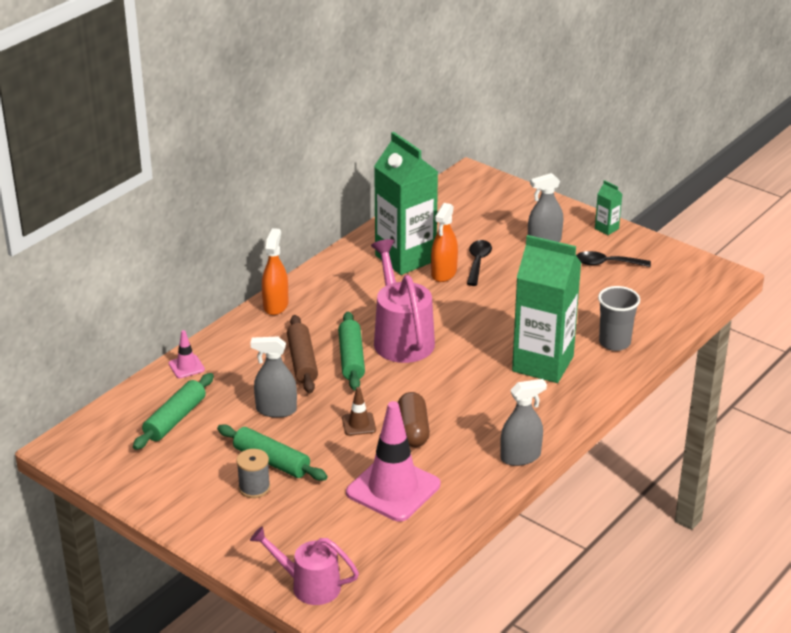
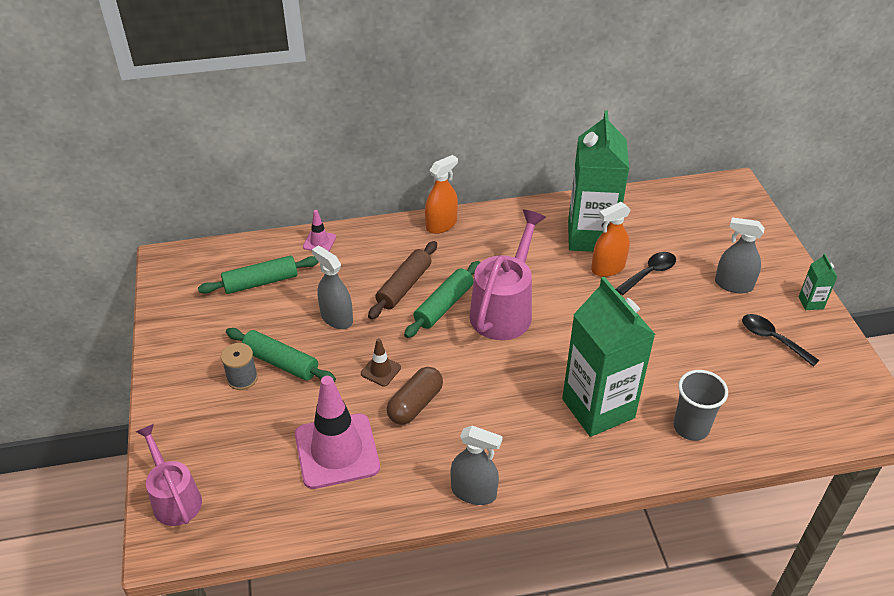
camera: 40 degrees right, 10 degrees up
(271, 461) = (281, 362): green rolling pin -> green rolling pin turned 45 degrees counterclockwise

